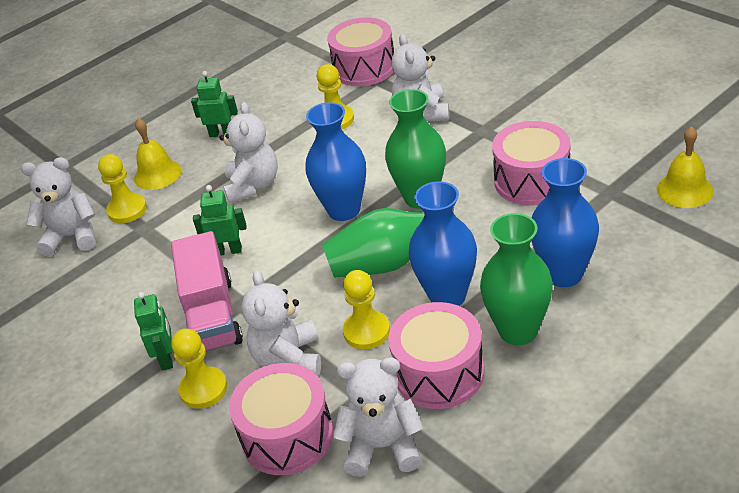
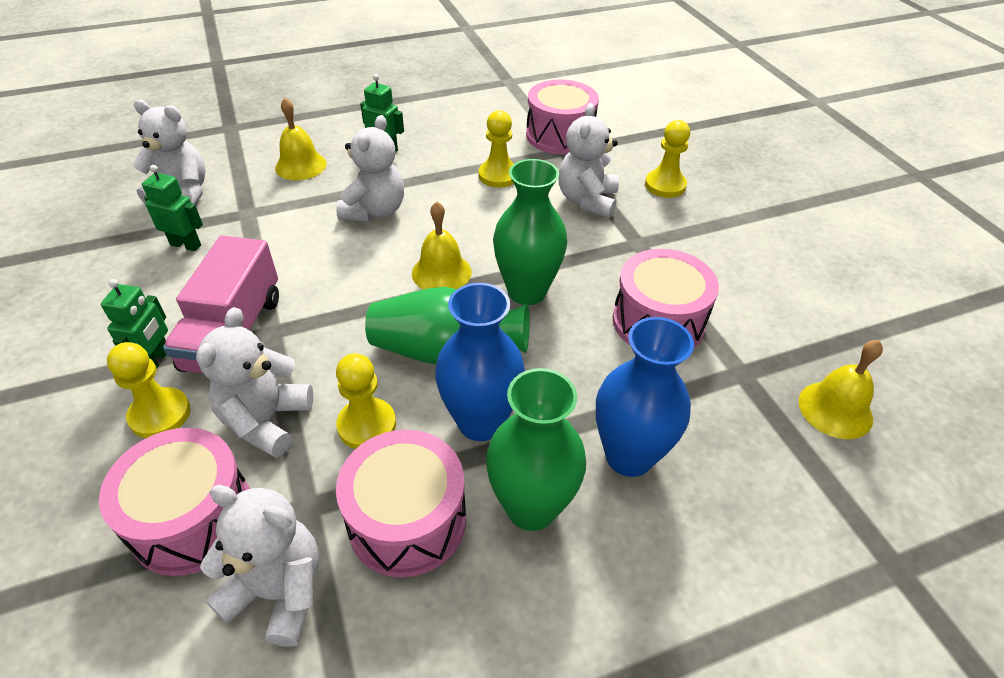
camera: 15 degrees right, 5 degrees up
(127, 210) = (248, 189): yellow pawn -> yellow pawn (665, 185)
(228, 251) = (302, 269): green robot -> green robot (186, 245)
(344, 210) = (441, 272): blue vase -> yellow bell

